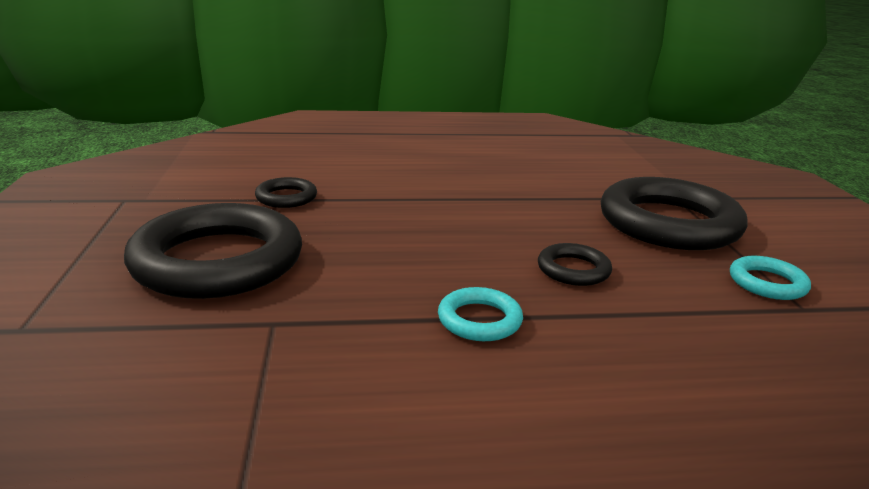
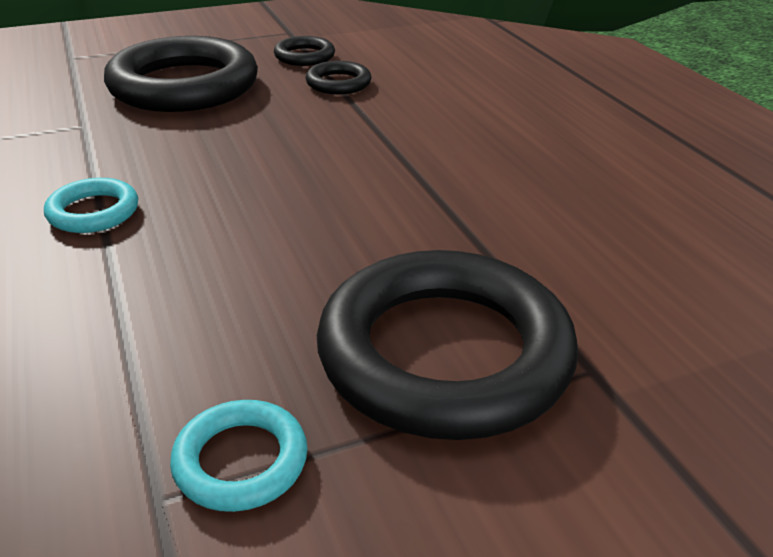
camera: 75 degrees right, 10 degrees up
(573, 270) = (227, 263): black ring -> black ring (304, 56)

